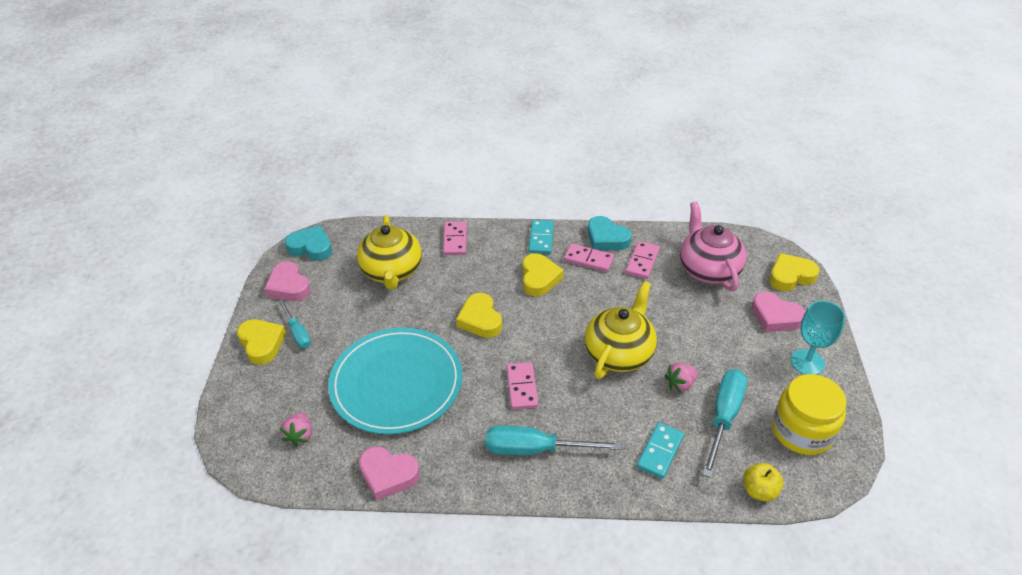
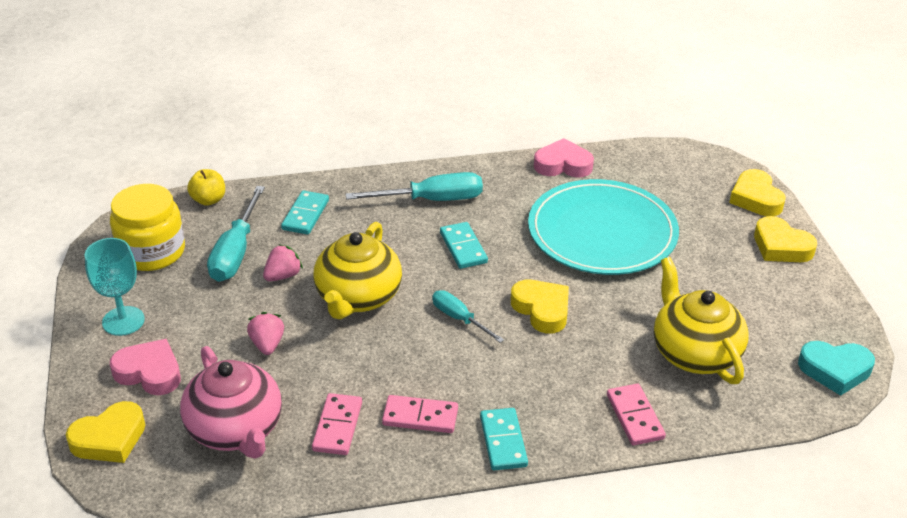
camera: 165 degrees right, 5 degrees down
(289, 286) = (813, 312): pink heart -> none
(298, 333) = (751, 262): turquoise screwdriver -> turquoise screwdriver (459, 319)
(300, 435) = (667, 179): pink strawberry -> pink strawberry (267, 344)
(521, 387) = (463, 247): pink domino -> turquoise domino
(539, 278) = (485, 376): yellow heart -> yellow heart (756, 198)
(606, 238) = (399, 459): turquoise heart -> none

